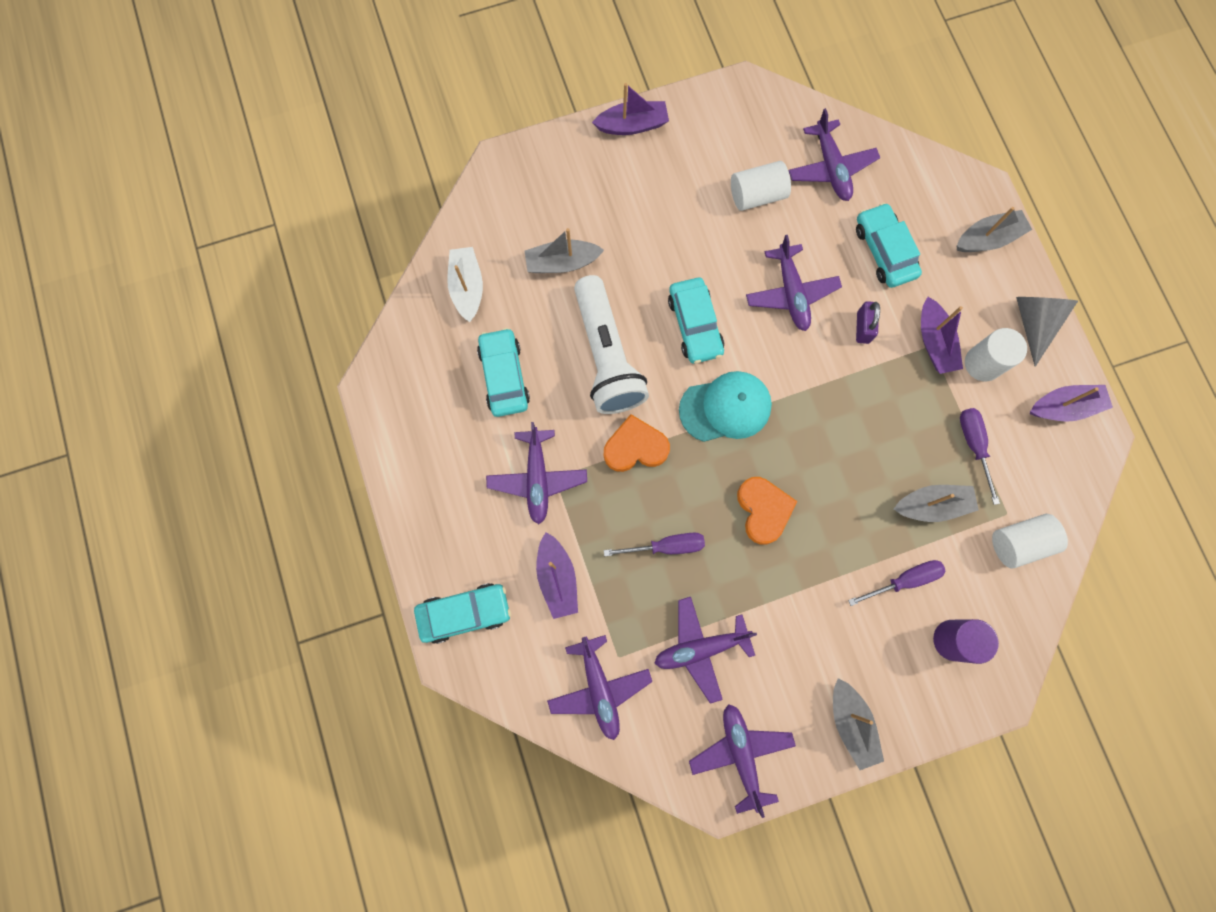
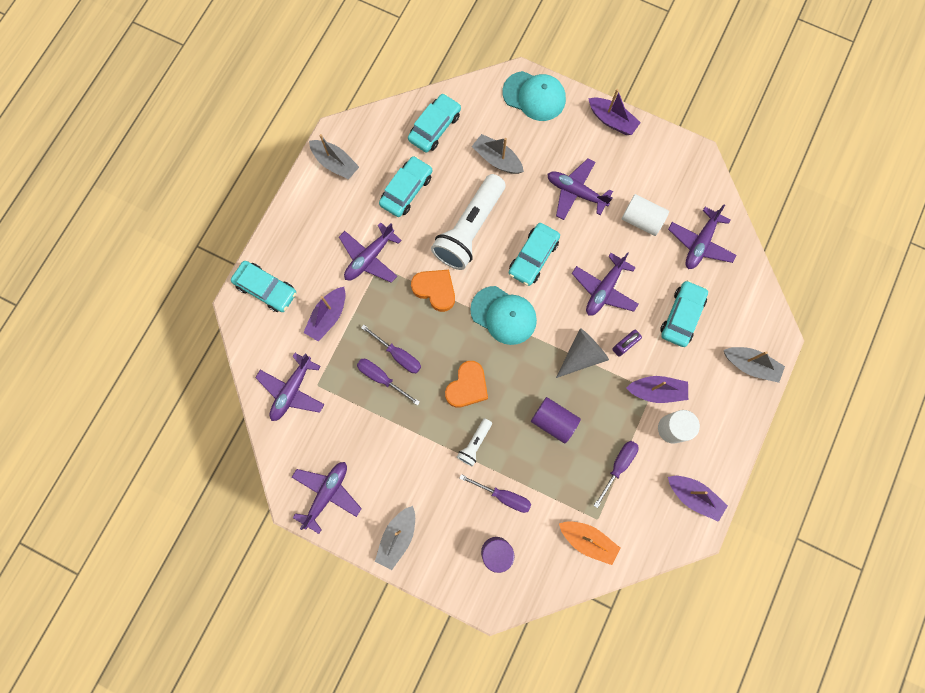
camera: 45 degrees right, 0 degrees up
(467, 287) = (434, 127): white boat -> turquoise car
(534, 168) = (534, 96): none -> turquoise cap
(674, 585) = (382, 378): none -> purple screwdriver
(700, 648) = (362, 422): purple plane -> purple plane (576, 192)
(827, 558) = (474, 443): none -> white flashlight
(875, 463) = (553, 421): none -> purple cylinder
(932, 505) = (560, 473): grey boat -> grey boat (335, 163)
(934, 342) = (656, 391): purple boat -> purple boat turned 120 degrees counterclockwise
(1019, 542) = (587, 540): white cylinder -> orange boat
(1034, 323) = (726, 436): grey cone -> grey cone (582, 355)

